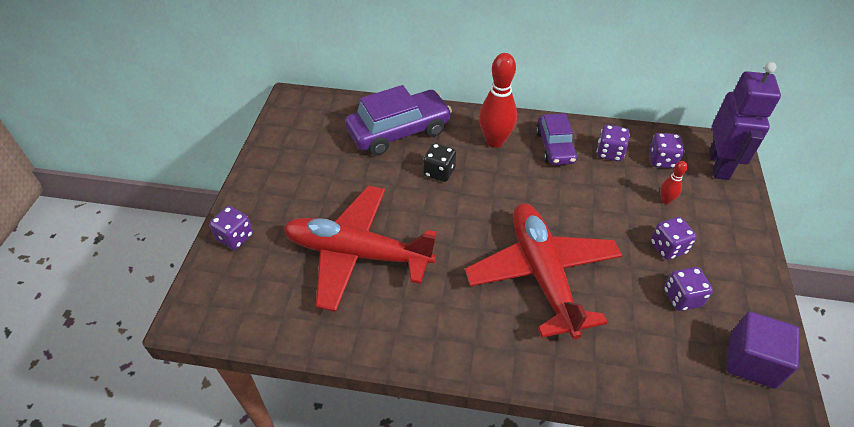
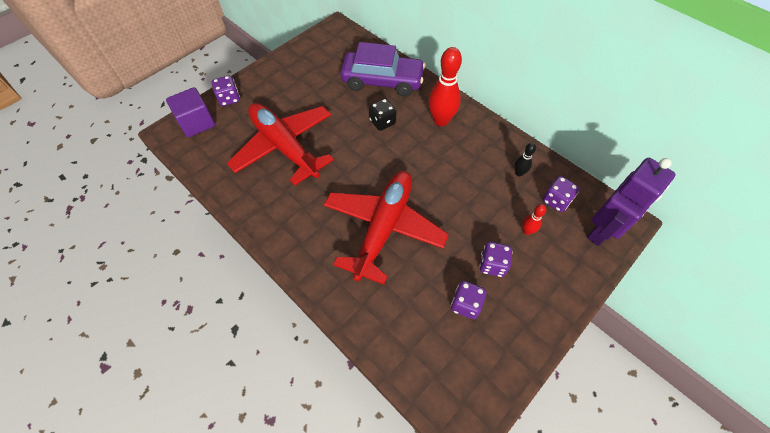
camera: 35 degrees right, 10 degrees up
(555, 147) = (481, 147): purple car -> none
(609, 153) = (519, 173): purple dice -> black bowling pin
(752, 361) = (472, 379): purple cube -> purple cube (197, 123)

